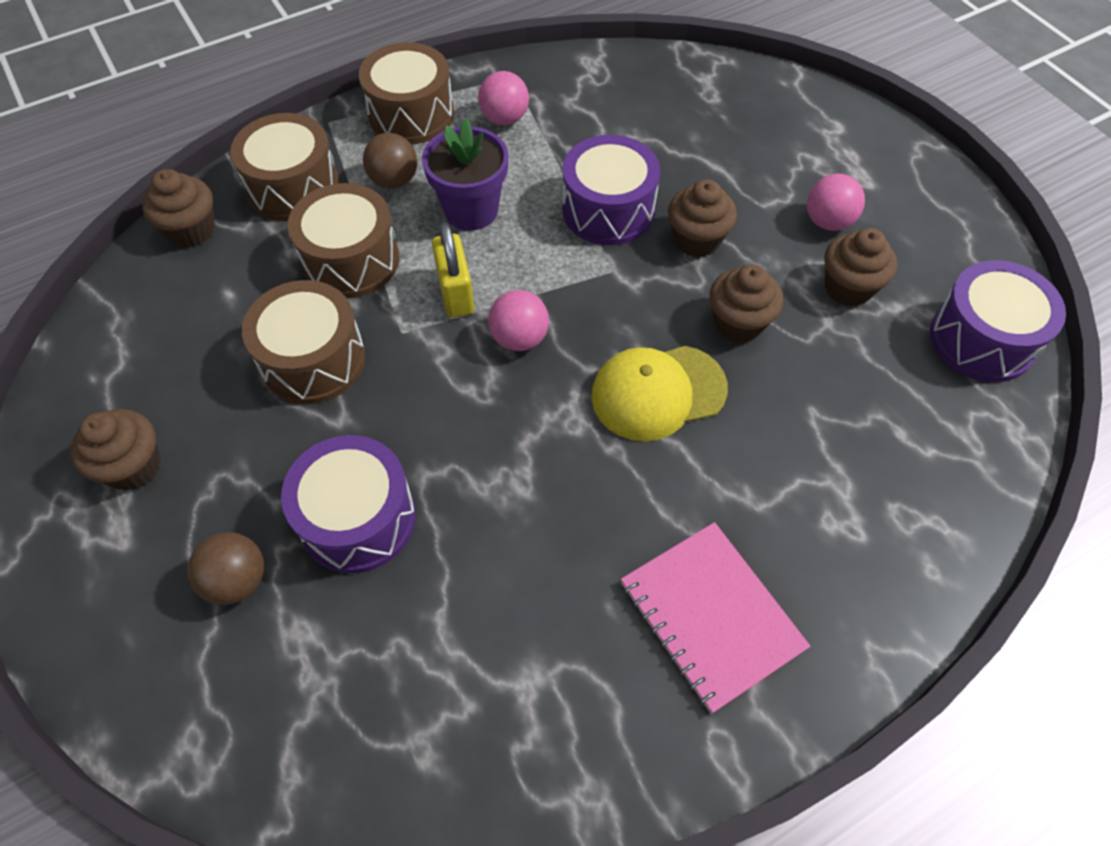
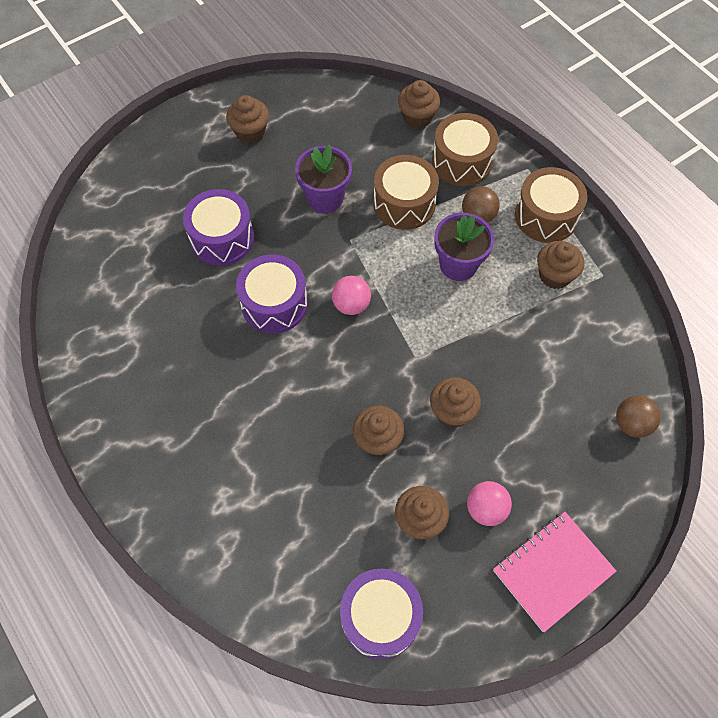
camera: 85 degrees right, 5 degrees up
(237, 580) = (186, 192): brown ball -> brown ball (631, 423)
(313, 360) = (325, 198): brown drum -> purple flower pot
(456, 293) = (384, 265): yellow padlock -> none
(504, 118) = (554, 275): pink ball -> brown cupcake
(608, 210) = (472, 351): purple drum -> purple drum (274, 304)
(658, 392) = (315, 388): yellow cap -> none
(710, 616) = (163, 420): pink notebook -> pink notebook (552, 571)

